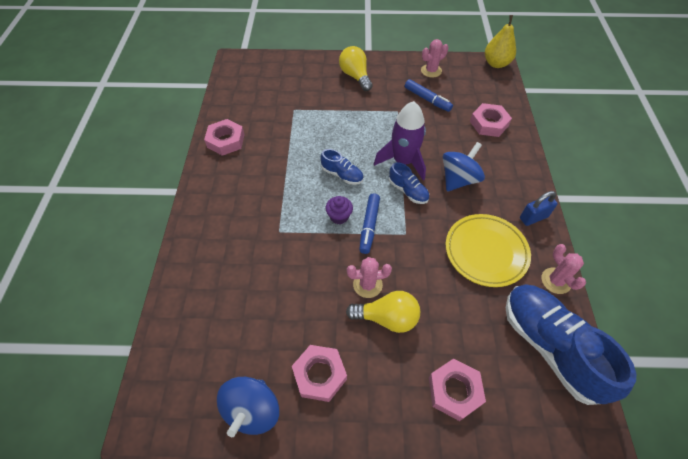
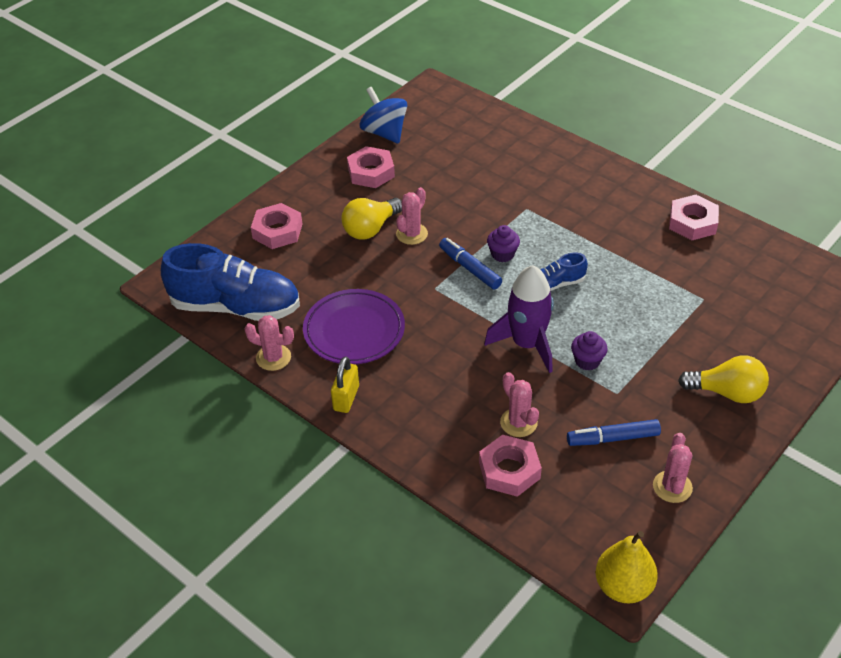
camera: 130 degrees right, 10 degrees down
(388, 131) = (587, 361): none -> purple cupcake
(408, 191) = (482, 322): blue shoe -> none
(458, 135) = (518, 422): none -> pink cactus
(458, 179) = (455, 373): blue spinning top -> none
(486, 252) = (354, 331): yellow plate -> purple plate
(533, 217) = (346, 398): blue padlock -> yellow padlock

